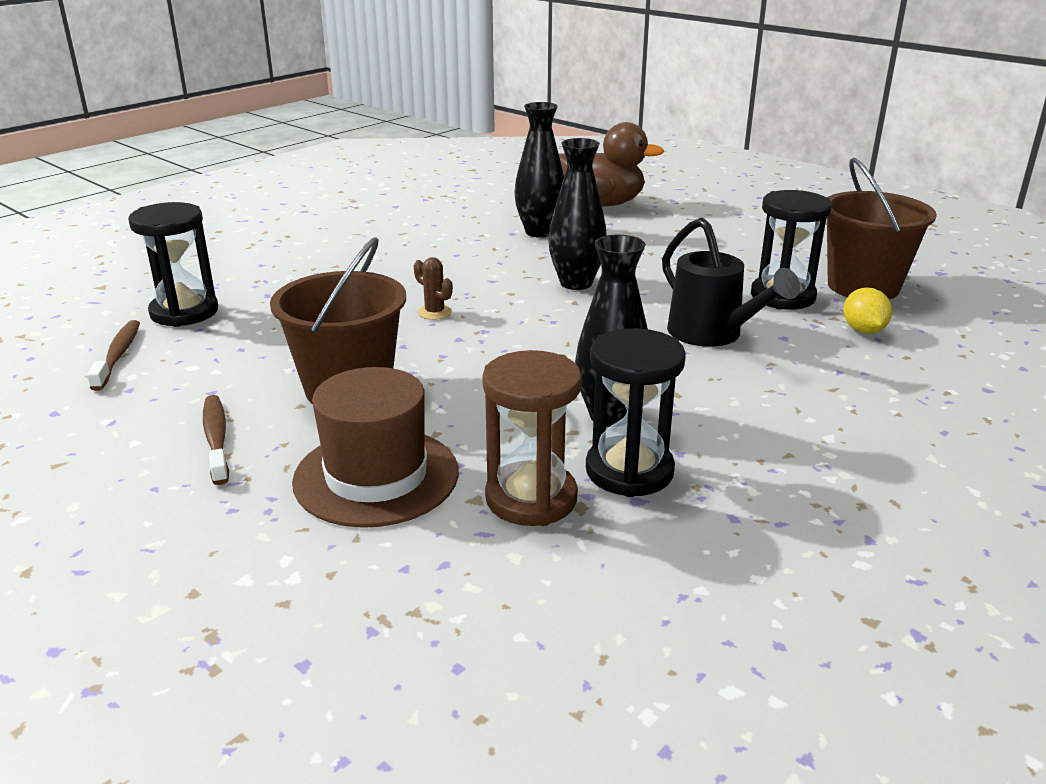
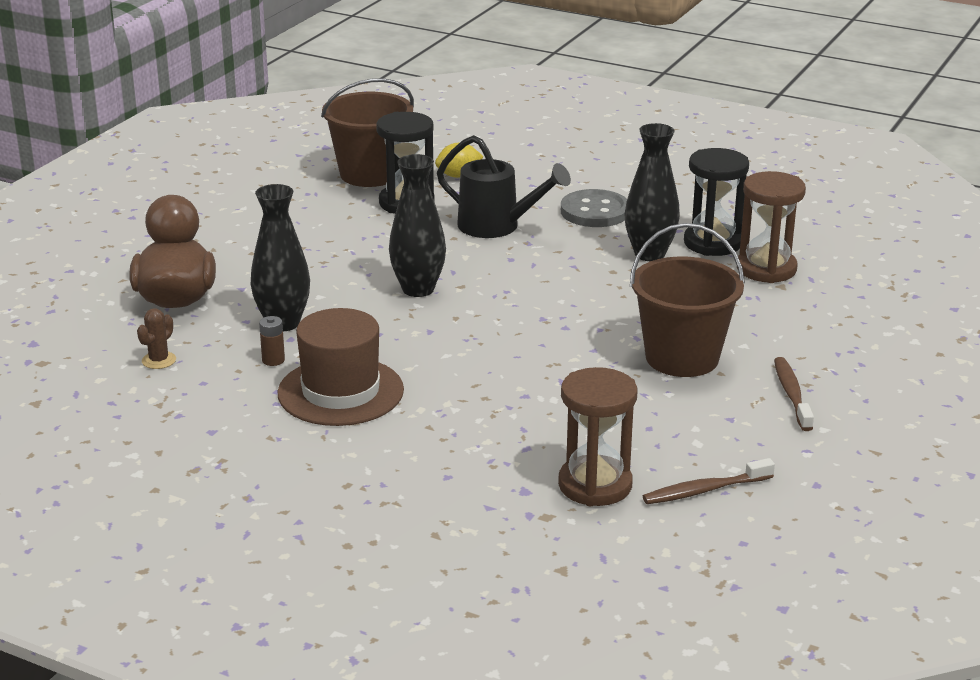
camera: 105 degrees left, 0 degrees up
(184, 312) = (595, 485): black hourglass -> brown hourglass
(216, 438) = (791, 394): brown toothbrush -> brown toothbrush turned 120 degrees clockwise
(376, 476) = (785, 322): brown hat -> brown hat (340, 392)
(434, 312) = (519, 347): brown cactus -> brown cactus (159, 360)
(480, 226) = (273, 360): none -> brown battery
(712, 335) = (497, 227): black watering can -> black watering can turned 75 degrees clockwise
(749, 400) = (595, 211): none -> grey button

